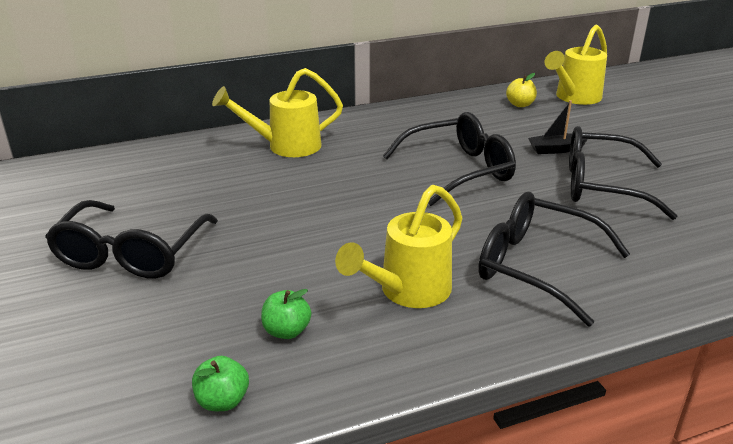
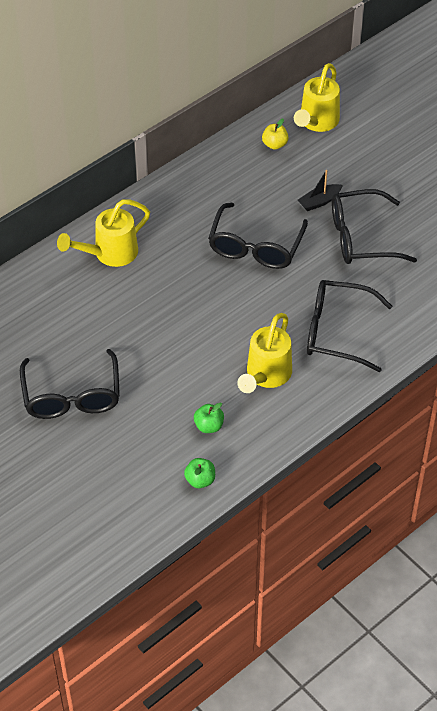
camera: 20 degrees left, 20 degrees up
(459, 170) = (255, 247): black glasses -> black glasses turned 150 degrees clockwise

